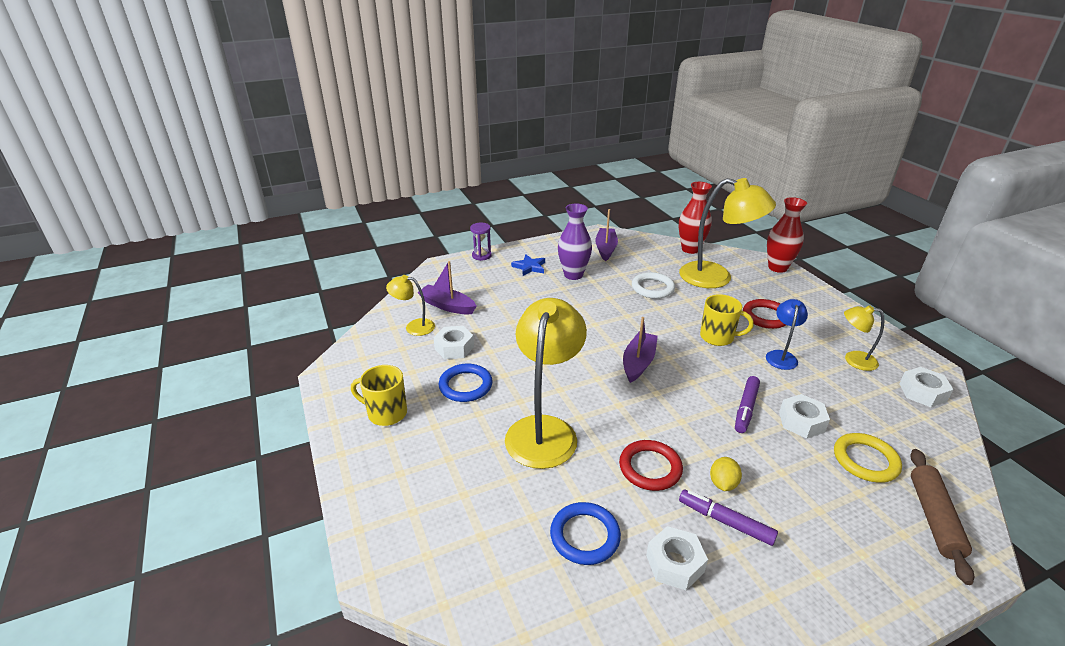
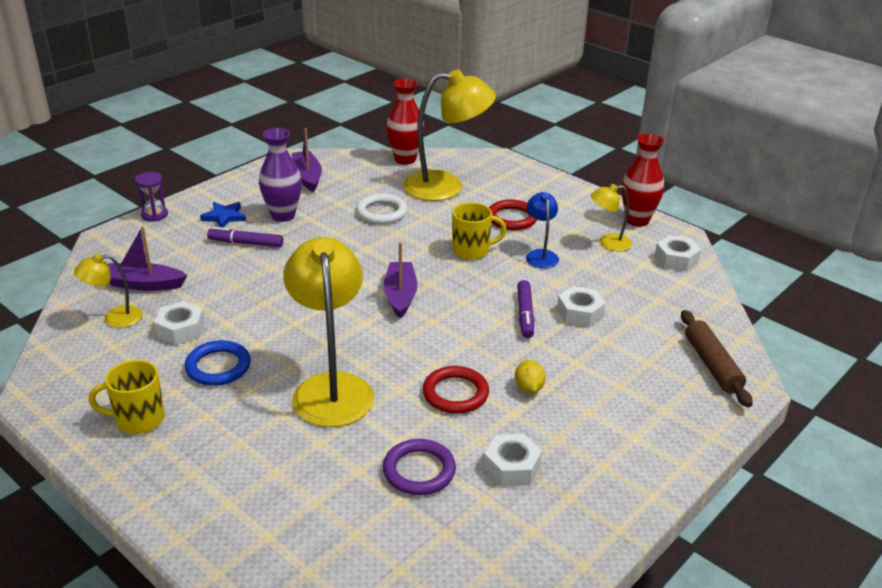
camera: 25 degrees left, 0 degrees up
(585, 536) = (419, 470): blue ring -> purple ring
(726, 522) = (543, 419): purple marker -> purple marker (246, 243)
(777, 268) = (506, 163): red vase -> red vase (637, 220)
(865, 460) = (645, 333): yellow ring -> none

